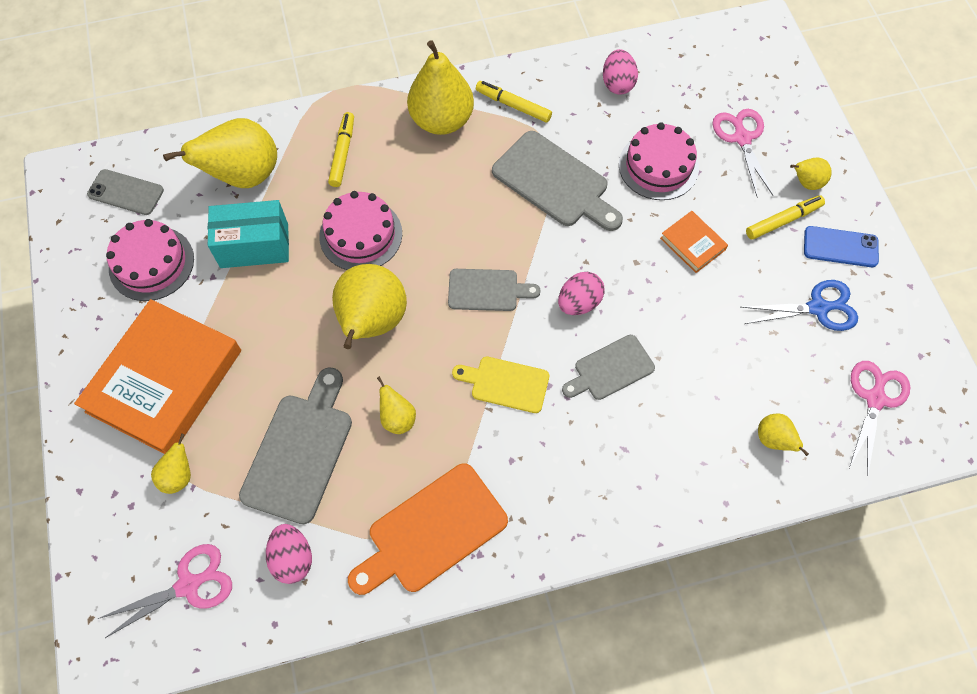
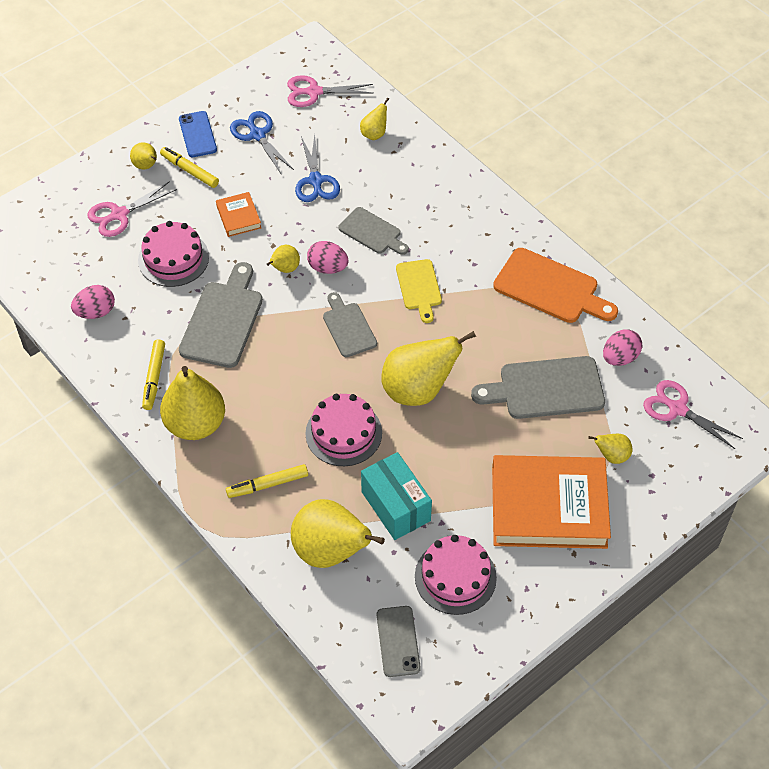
camera: 115 degrees left, 10 degrees down
(397, 418) = (484, 341): yellow pear -> yellow pear (285, 269)
(692, 244) = (238, 217): orange book -> orange book turned 45 degrees counterclockwise
(718, 341) = (315, 180): none -> blue scissors

